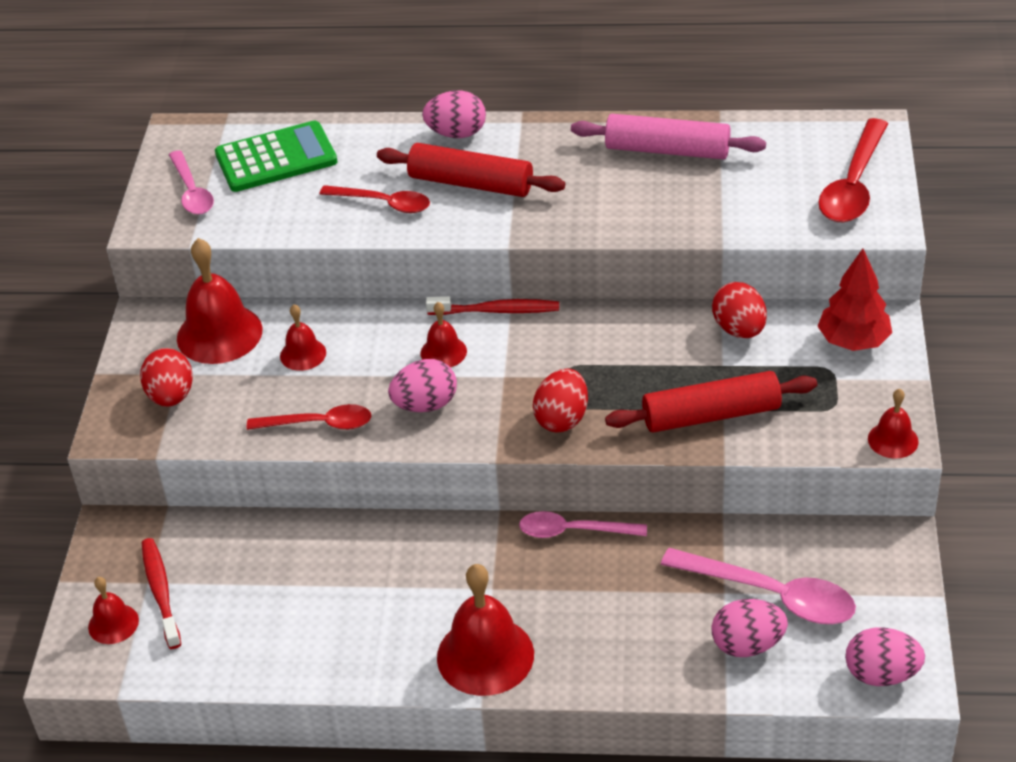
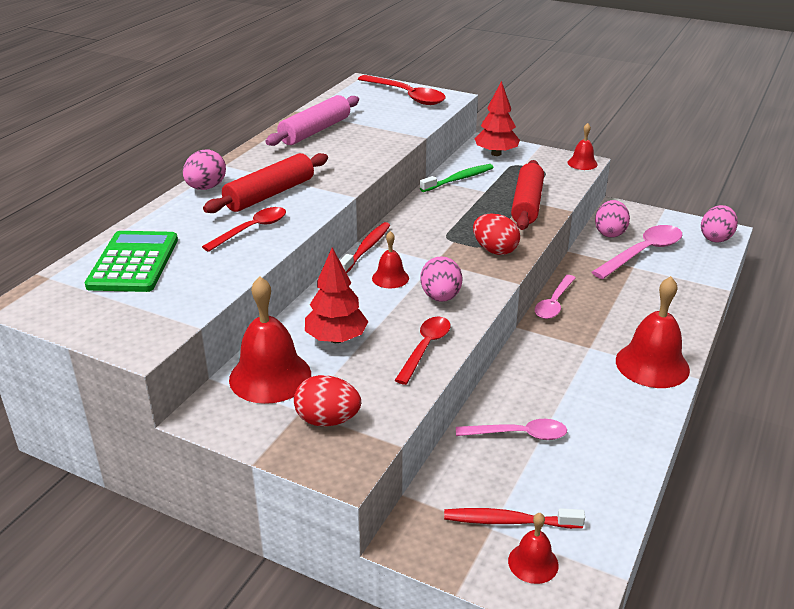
camera: 70 degrees left, 10 degrees down
(191, 191) = (123, 311): pink spoon -> pink spoon (518, 434)
(303, 354) = (336, 339): red bell -> red tree
(739, 329) = (459, 179): red egg -> green toothbrush
(747, 645) = (679, 270): pink egg -> pink egg (610, 233)

